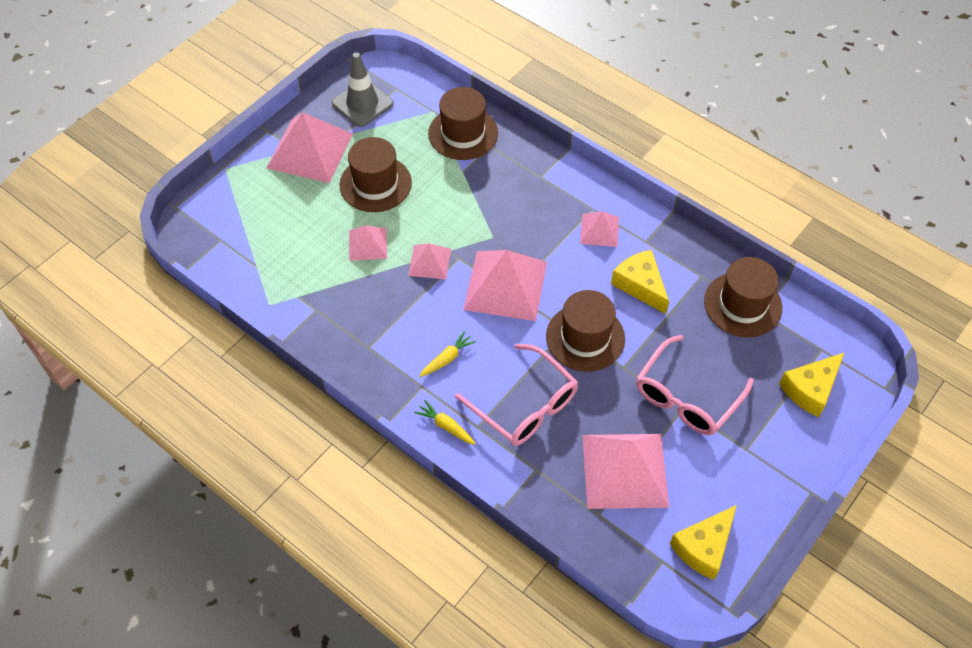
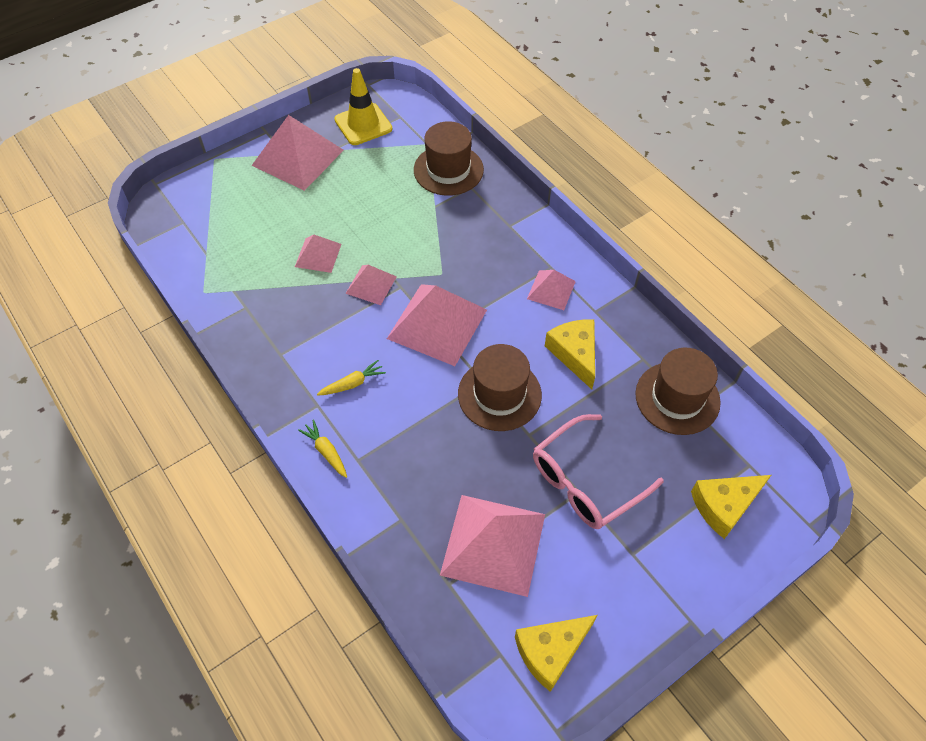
camera: 15 degrees right, 0 degrees up
(362, 103) = (363, 124): grey traffic cone -> yellow traffic cone
(375, 184) = (347, 200): brown hat -> none
(526, 406) = (414, 450): pink glasses -> none

